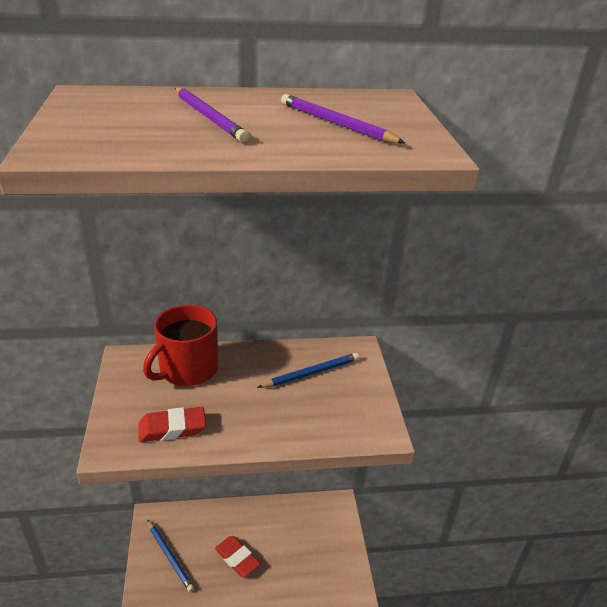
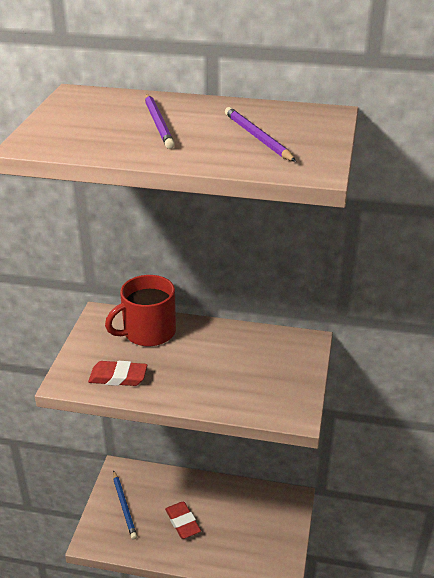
camera: 20 degrees right, 0 degrees up
(311, 373) = (255, 354): blue pencil -> none

